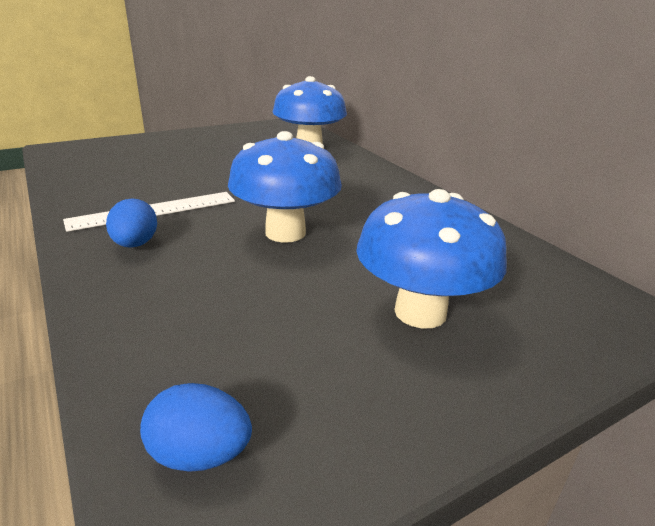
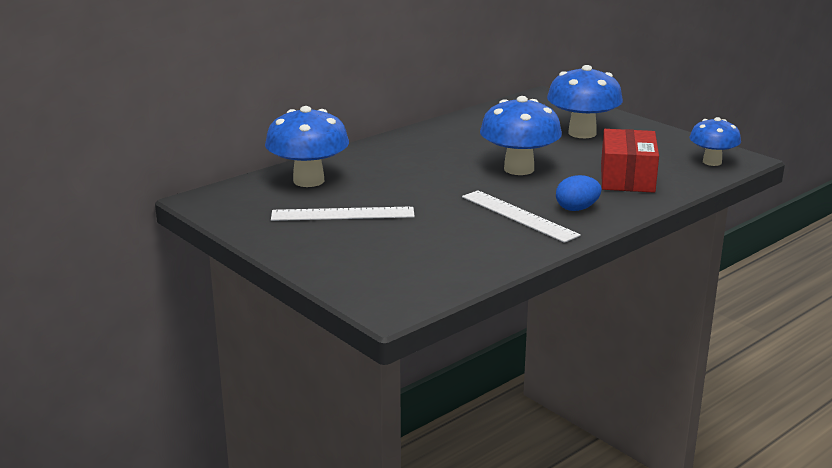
camera: 100 degrees left, 5 degrees down
(199, 307) = (627, 178): none -> red box
(200, 454) = (712, 162): blue egg -> blue mushroom
(230, 151) = (342, 214): none -> white ruler

